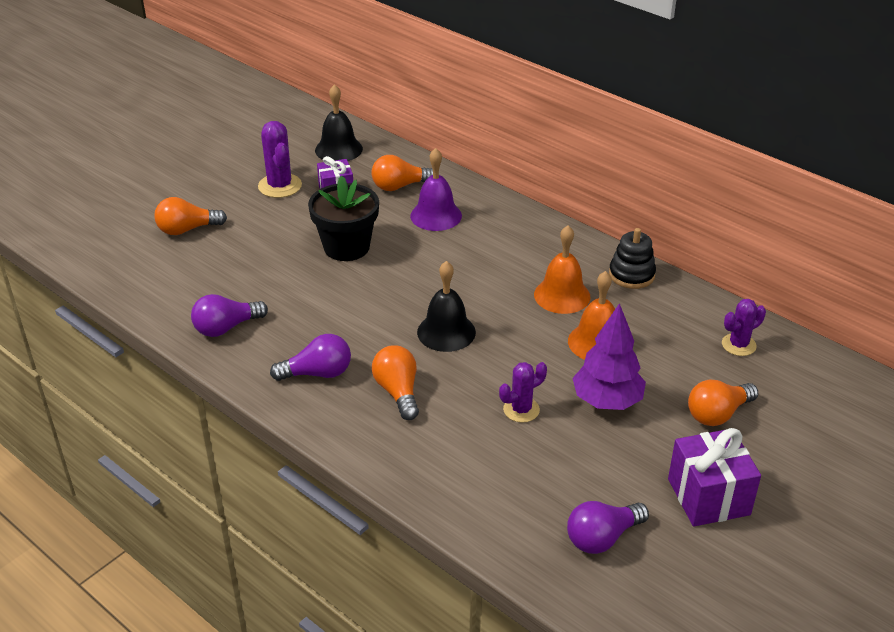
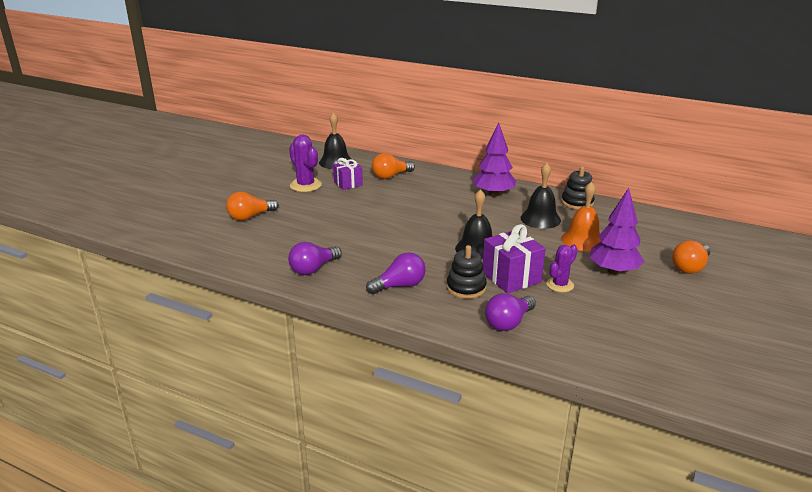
camera: 15 degrees left, 10 degrees down
(346, 247) = (375, 212): black flower pot -> none
(398, 392) = (466, 288): orange light bulb -> black stacking toy
(436, 215) = (426, 188): purple bell -> none
(522, 241) = (493, 194): none -> purple tree
(562, 295) = (540, 219): orange bell -> black bell
(602, 538) = (672, 350): purple light bulb -> purple light bulb (508, 323)
(708, 496) = (722, 314): purple gift -> purple gift (511, 277)
(738, 345) = (672, 229): purple cactus -> none

